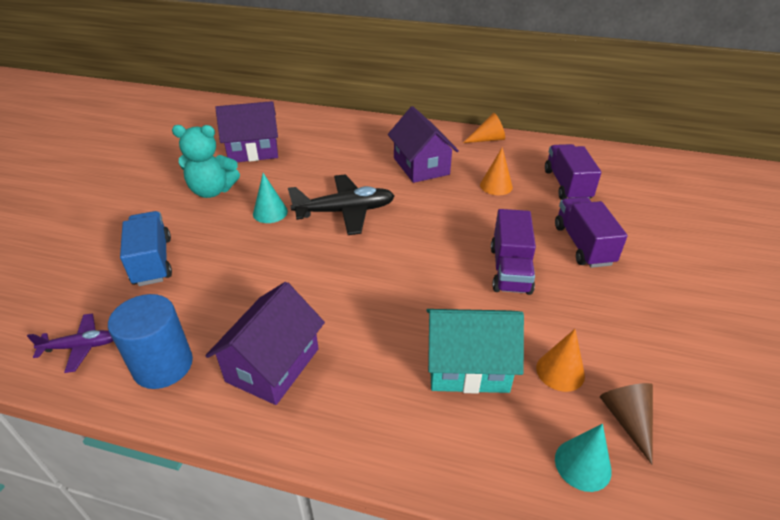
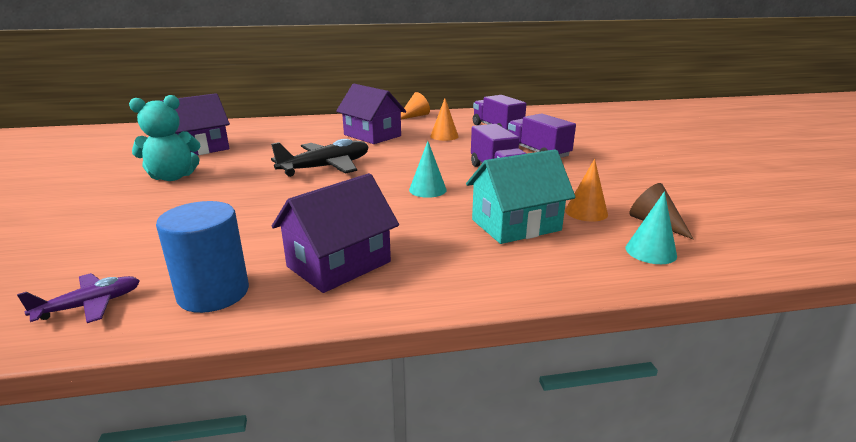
camera: 25 degrees left, 15 degrees down
(152, 261) = (138, 230): blue truck -> none
(270, 212) = (250, 179): turquoise cone -> turquoise cone (427, 190)
(273, 365) = (339, 264): purple house -> purple house turned 45 degrees clockwise

